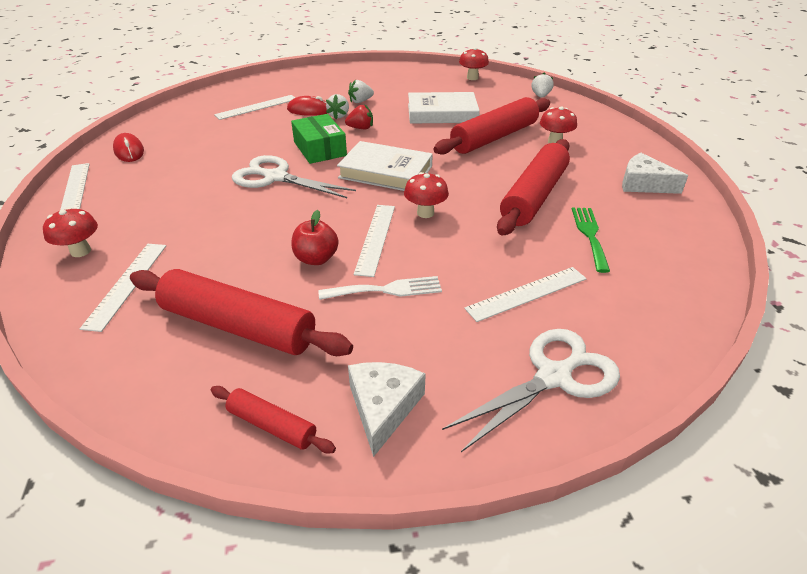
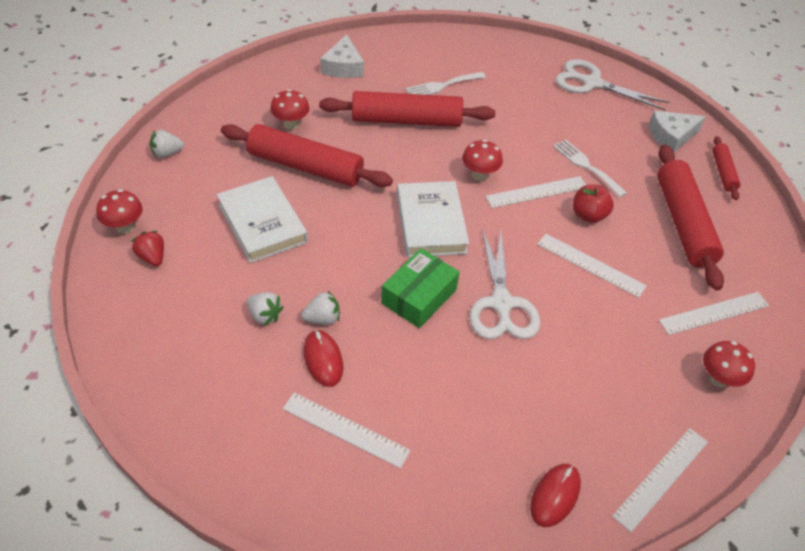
camera: 120 degrees left, 10 degrees up
(360, 128) = (346, 282): red strawberry -> red strawberry (152, 257)
(527, 293) = (533, 103): white ruler -> white ruler (590, 265)
(590, 235) = (442, 86): green fork -> white fork

